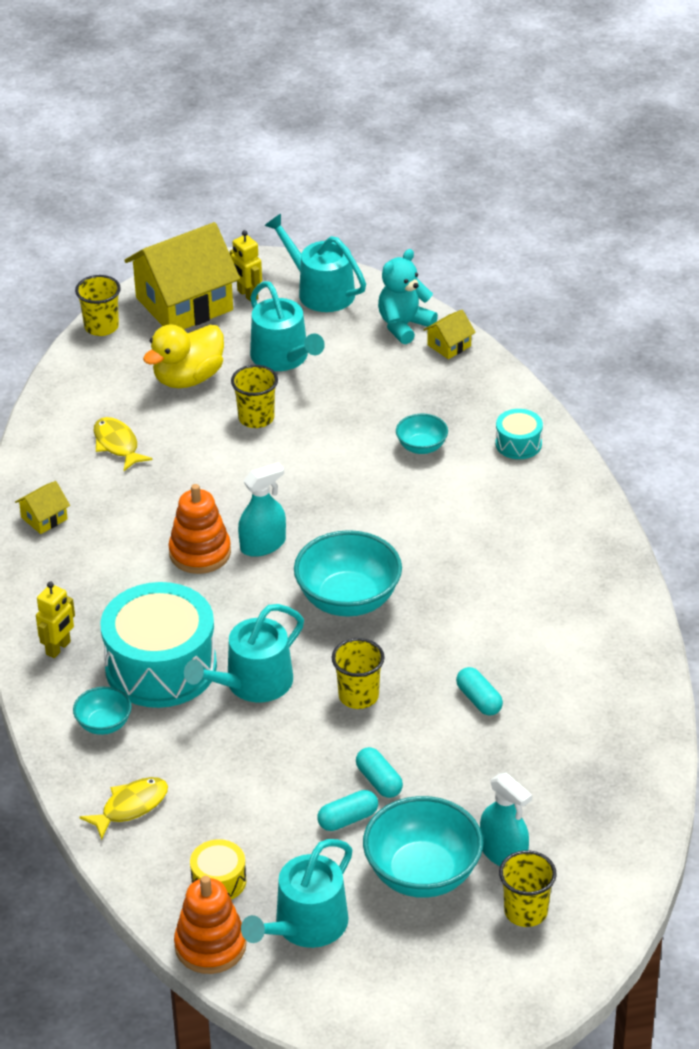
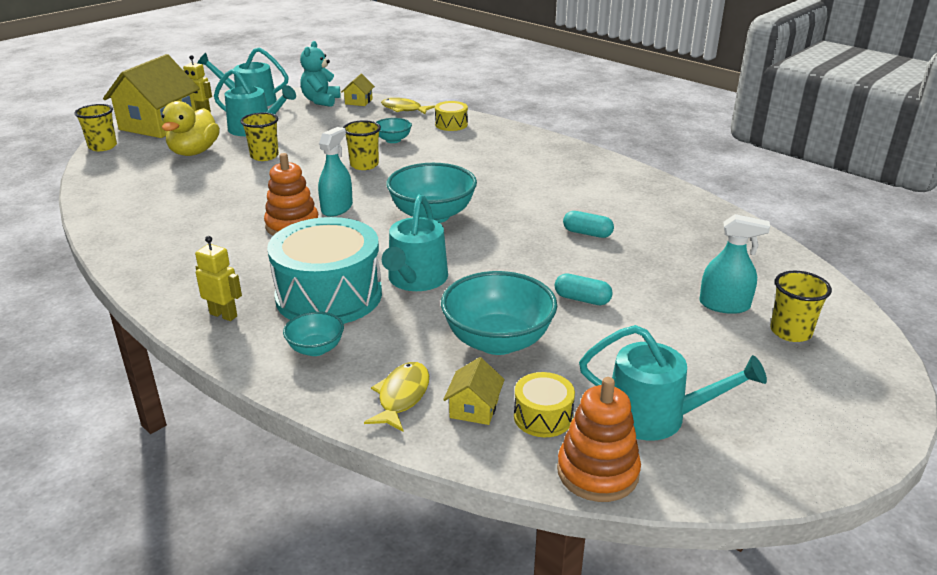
camera: 35 degrees left, 10 degrees down
(44, 518) = (139, 245): yellow house -> yellow house (474, 408)
(58, 648) = (223, 315): yellow robot -> yellow robot turned 60 degrees counterclockwise
(117, 444) = (168, 193): yellow fish -> yellow fish (403, 109)
(305, 926) = (655, 416): turquoise watering can -> turquoise watering can turned 75 degrees counterclockwise
(348, 819) = (591, 330): turquoise capsule -> none
(358, 696) = (504, 259): yellow cup -> yellow cup (364, 165)
(422, 874) = (690, 340): turquoise bowl -> turquoise bowl (498, 341)
(518, 444) = (451, 124): turquoise drum -> yellow drum

